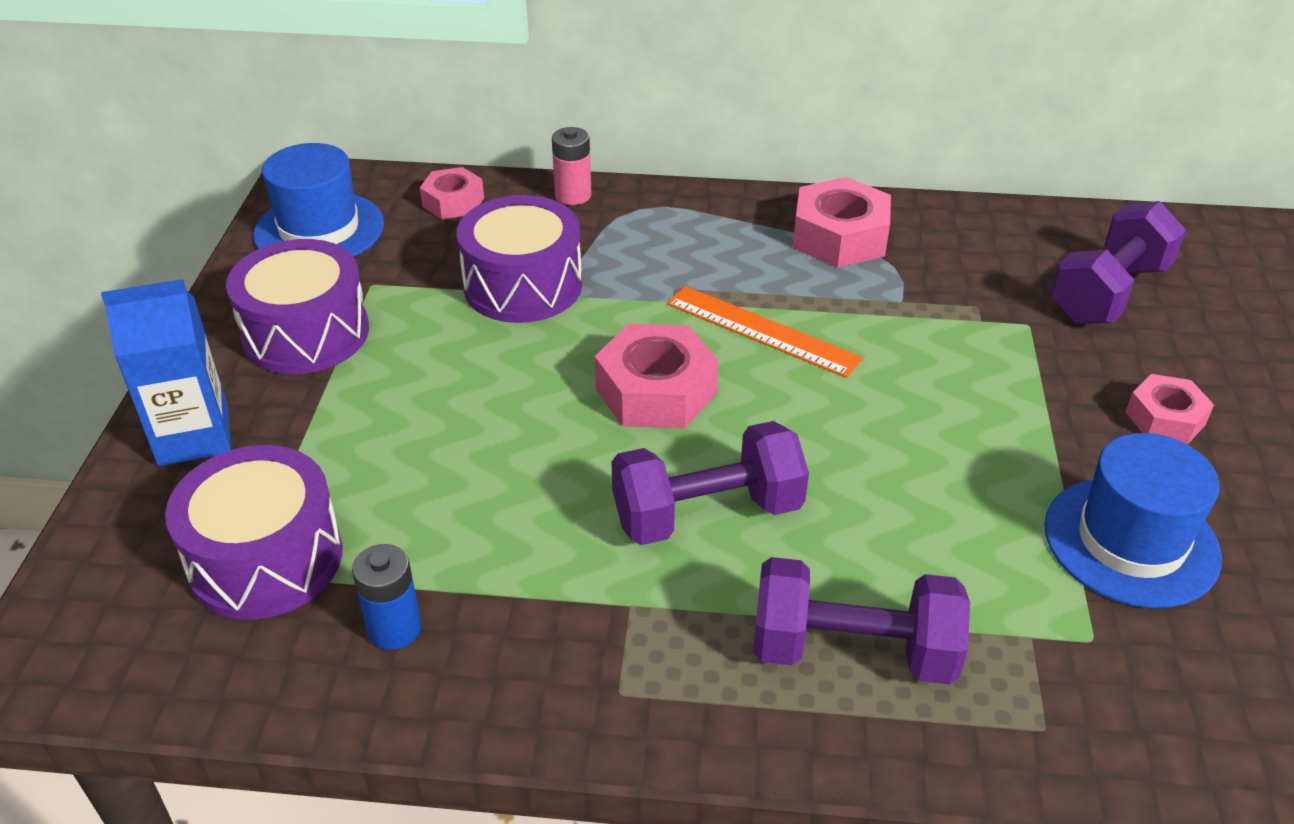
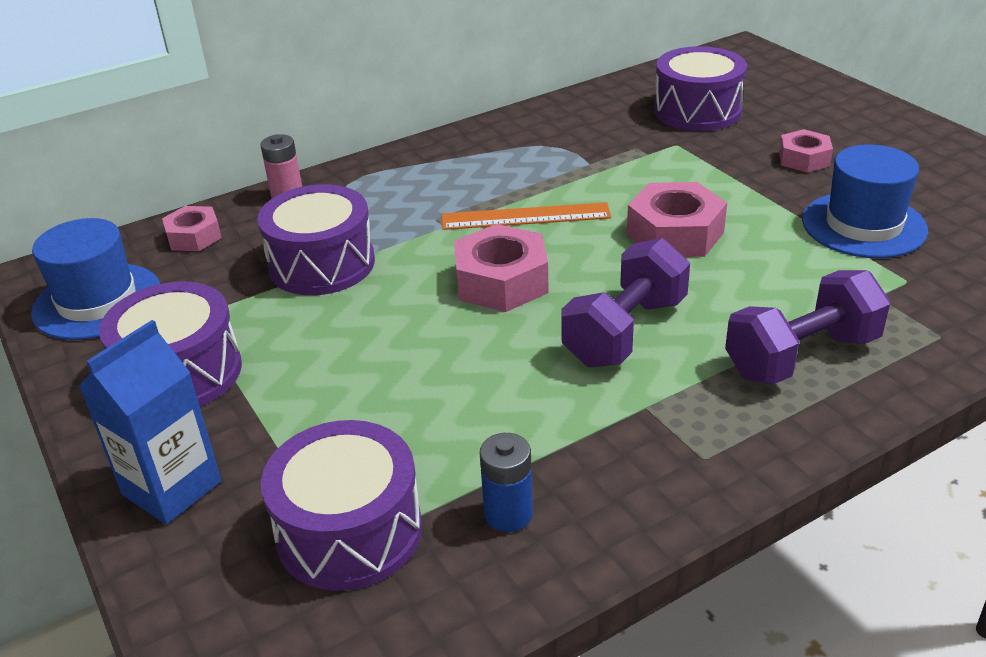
camera: 35 degrees left, 5 degrees down
(839, 237) = (506, 145): pink nut -> pink nut (675, 233)
(1108, 293) = (697, 111): purple dumbbell -> purple drum

